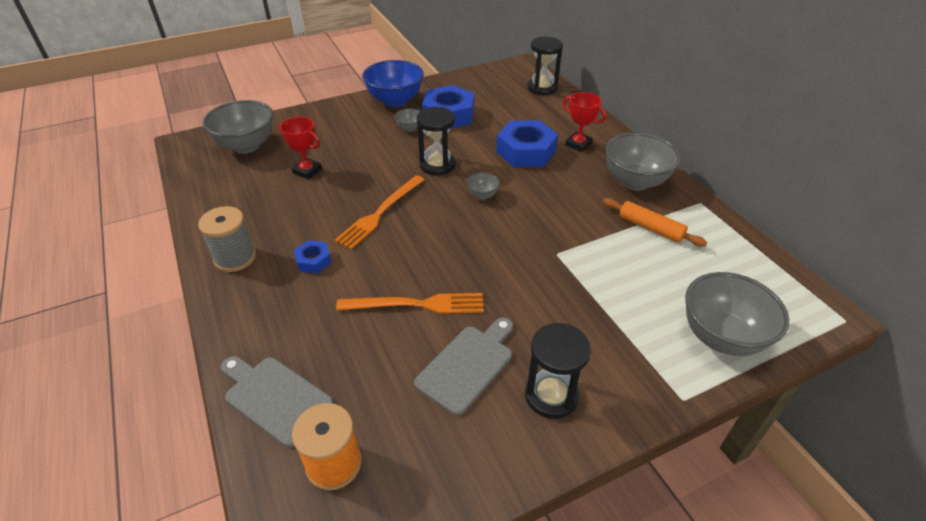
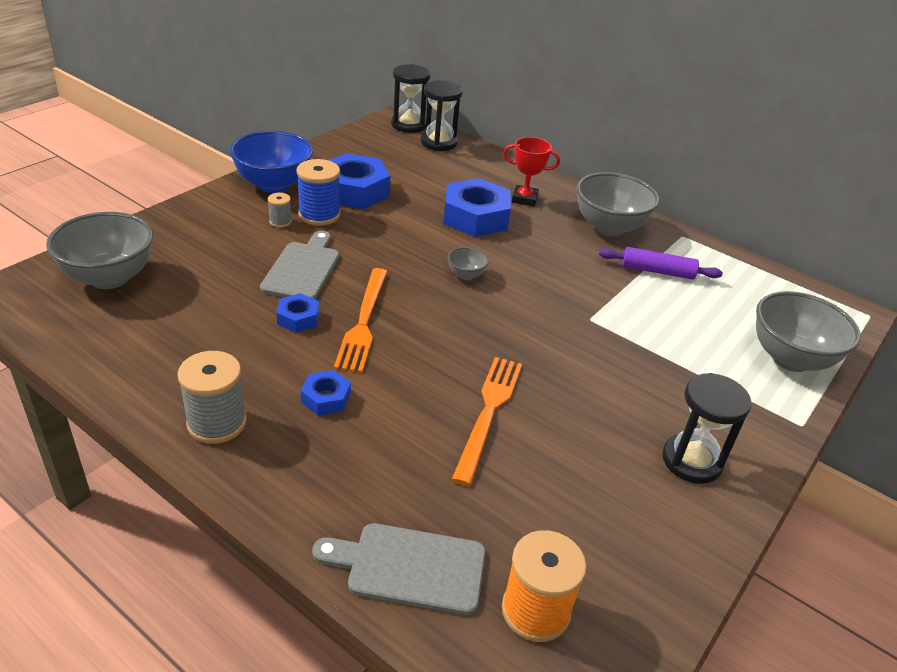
camera: 30 degrees left, 5 degrees down
(307, 171) = (226, 292): red trophy -> none
(339, 199) = (298, 318): none -> blue nut
(379, 128) = (280, 222): none -> grey spool
(409, 128) = (319, 215): grey bowl -> blue spool
(416, 304) = (488, 412): orange fork -> orange fork turned 45 degrees counterclockwise
(437, 165) = (387, 252): black hourglass -> black hourglass (408, 125)
(468, 365) = (591, 459): grey cutting board -> grey cutting board (303, 269)
(650, 228) = (657, 271): orange rolling pin -> purple rolling pin

